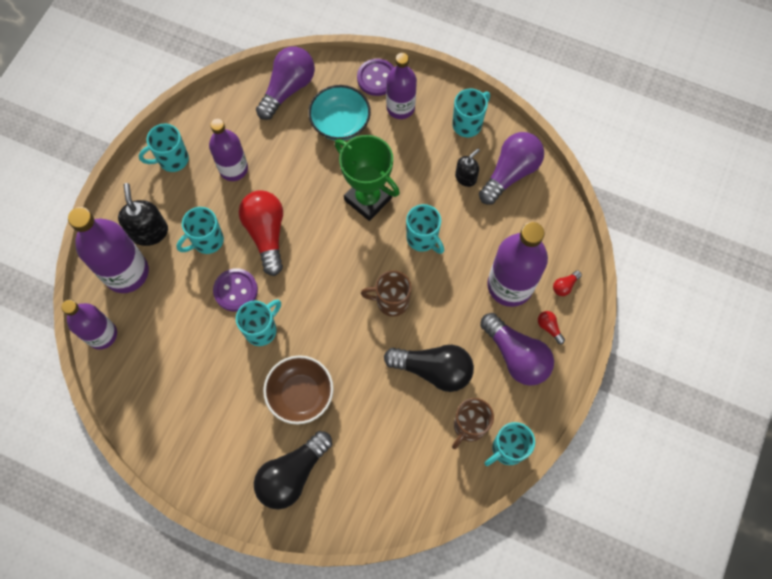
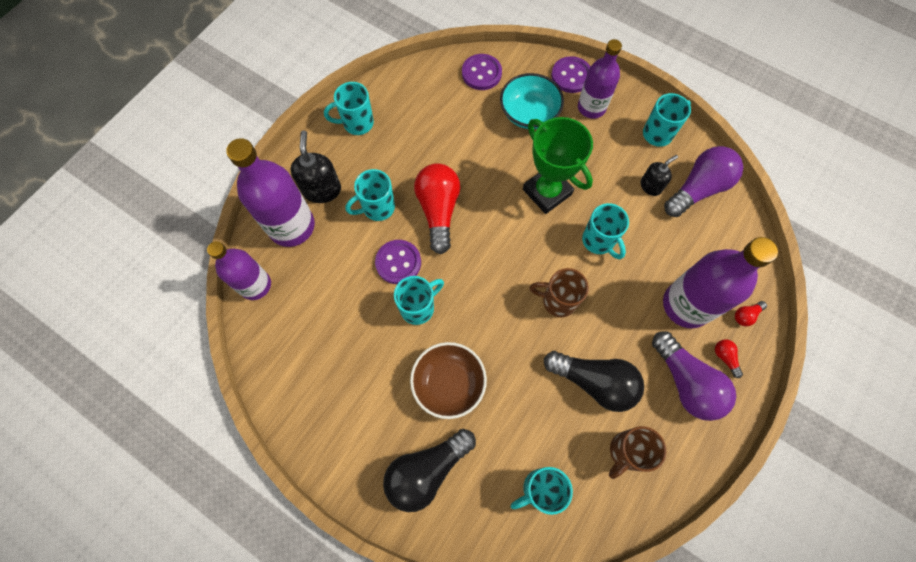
camera: 10 degrees right, 0 degrees up
(233, 169) = (416, 141): purple bottle -> none
(288, 89) = (481, 73): purple light bulb -> purple button
(507, 449) = (666, 486): turquoise mug -> turquoise mug (540, 489)

